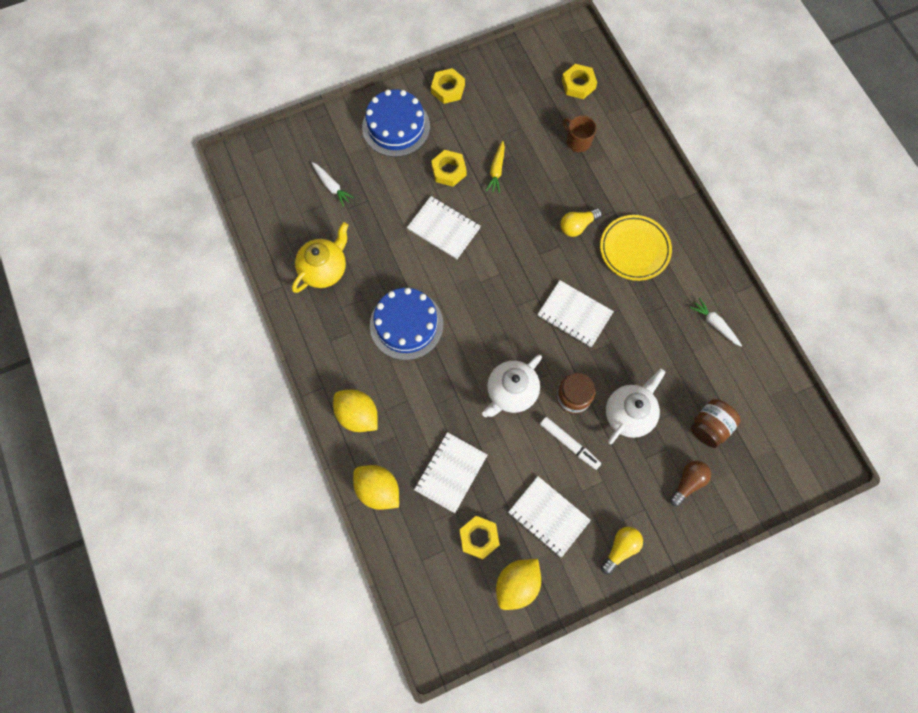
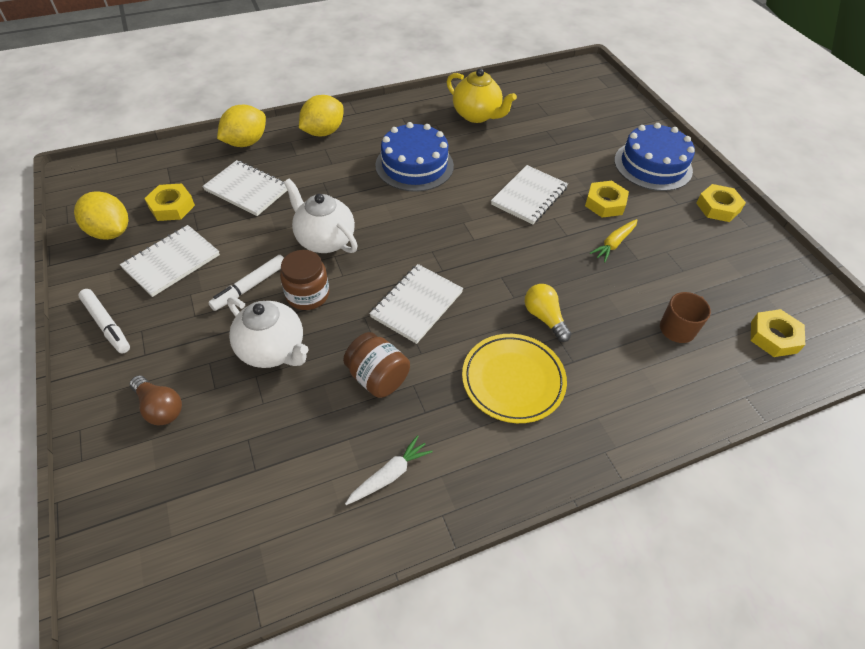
camera: 90 degrees right, 20 degrees down
(331, 186) = (570, 121): white carrot -> none
(496, 170) = (614, 244): yellow carrot -> yellow carrot turned 60 degrees counterclockwise
(620, 548) = (107, 324): yellow light bulb -> white marker
(709, 427) = (230, 446): brown jar -> brown jar (377, 377)

